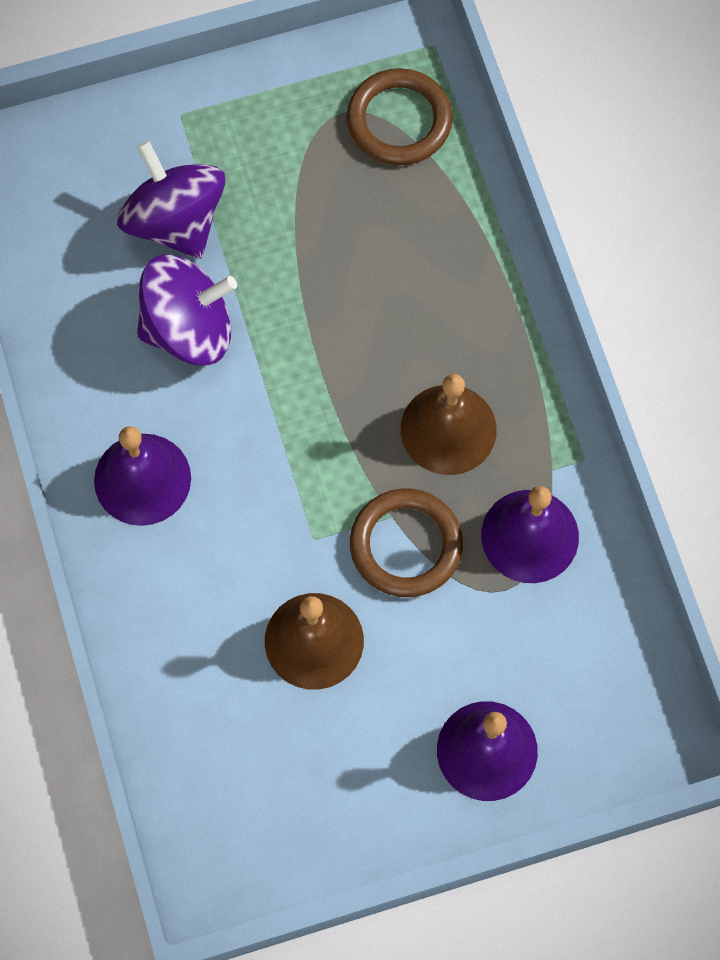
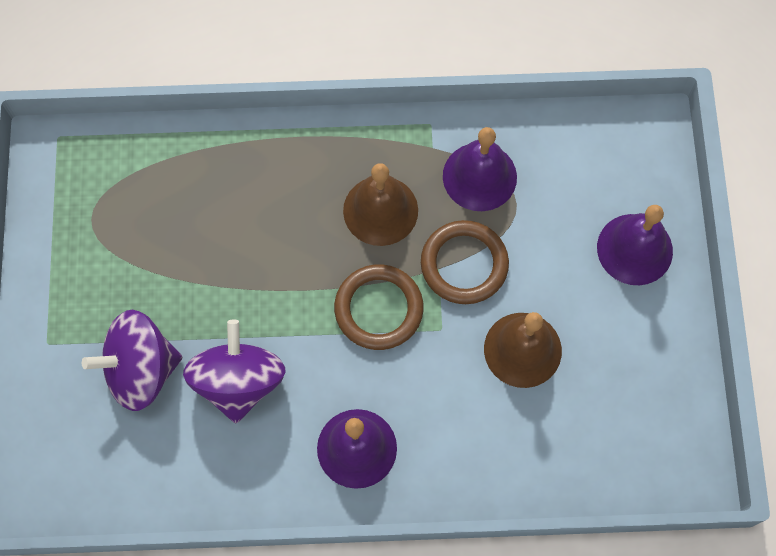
camera: 75 degrees left, 0 degrees up
(399, 121) = (113, 179): brown ring -> brown ring (378, 309)

